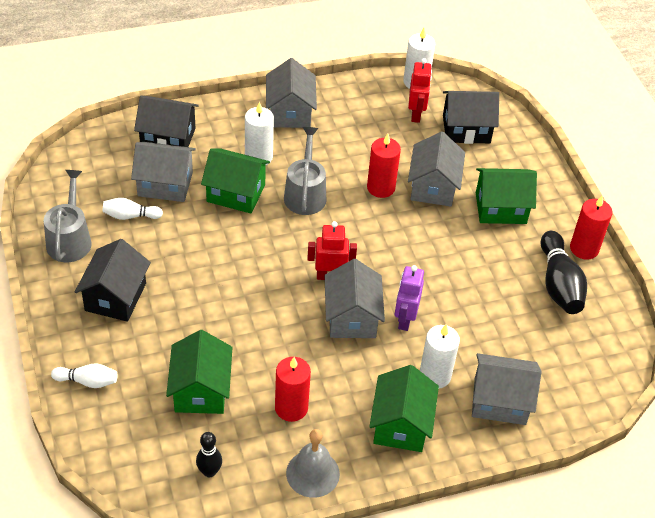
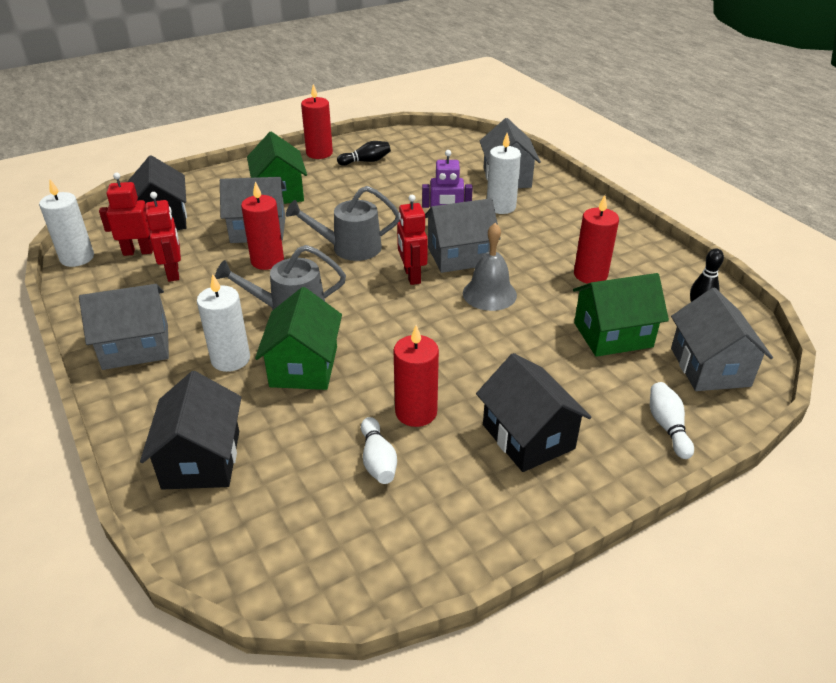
camera: 100 degrees left, 10 degrees down
(70, 240) = (450, 518): grey watering can -> grey watering can (350, 248)
(115, 297) = (528, 437): black house -> black house turned 60 degrees clockwise
(165, 184) = (303, 438): grey house -> grey house (709, 367)
(165, 243) = (416, 412): none -> red candle
(312, 473) = (648, 253): grey bell -> grey bell (489, 294)
(379, 133) = (173, 272): none -> red robot
(401, 425) = (564, 217): green house -> none
(559, 284) = (366, 161): black bowling pin -> black bowling pin, size x0.57

